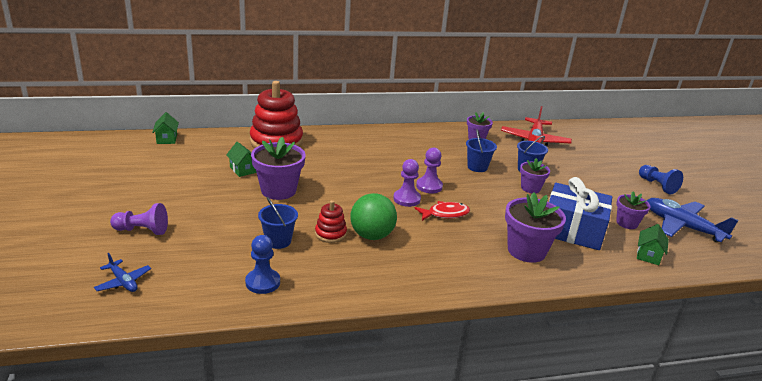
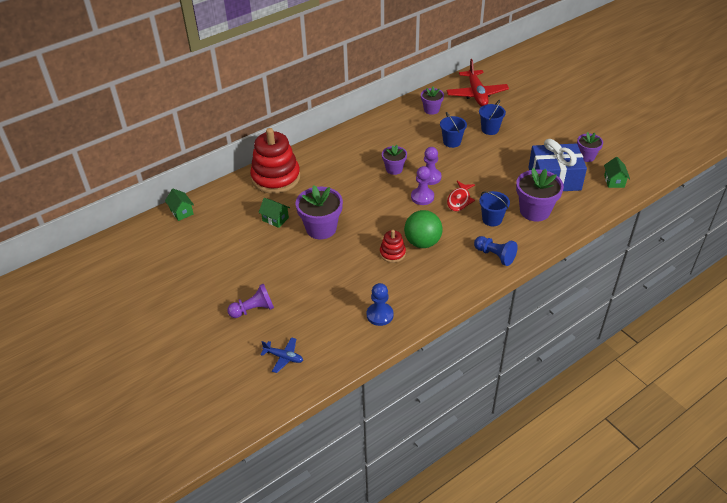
camera: 20 degrees left, 15 degrees up
(278, 241) = (361, 276): blue bucket -> blue bucket (492, 219)
(445, 214) = (459, 200): red fish -> red fish turned 150 degrees clockwise
(530, 188) = (503, 149): purple flower pot -> purple flower pot (394, 169)
(657, 185) = (589, 109): blue pawn -> blue pawn (495, 255)
(682, 226) = (623, 144): blue plane -> none

